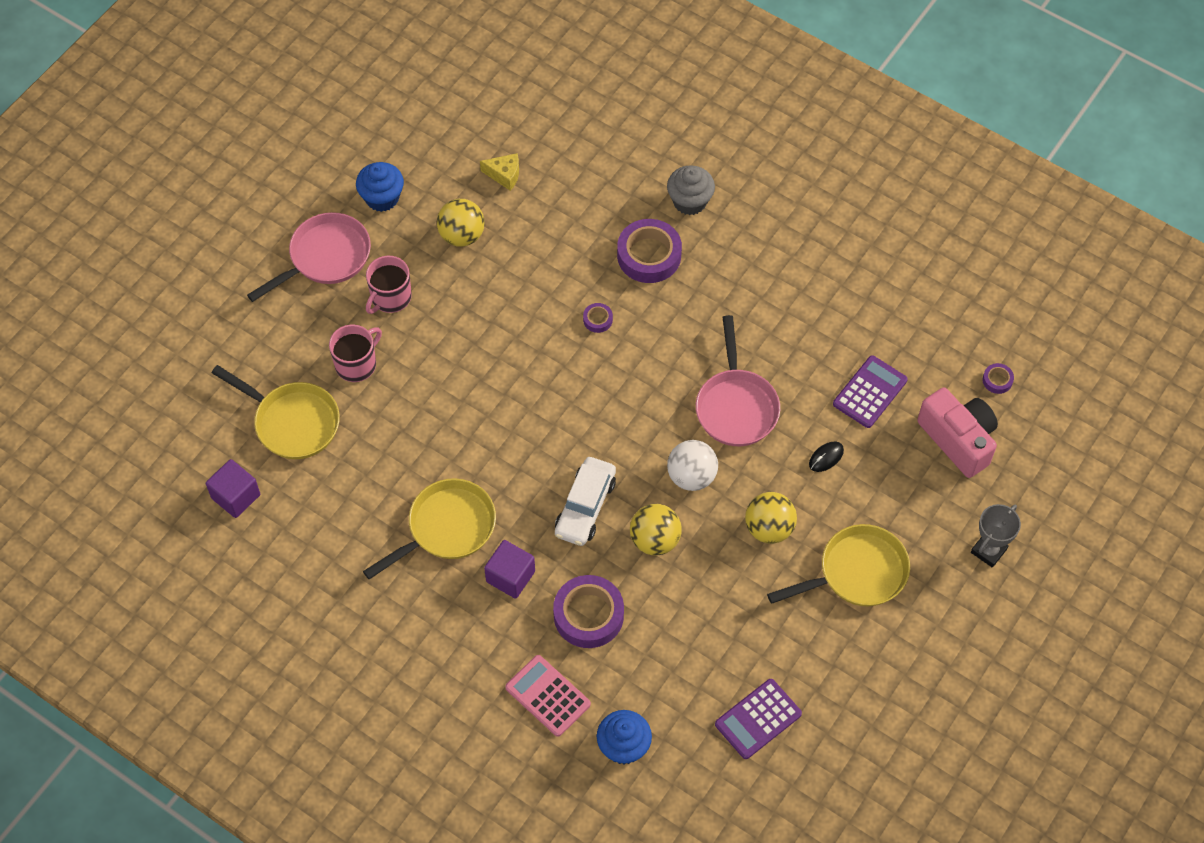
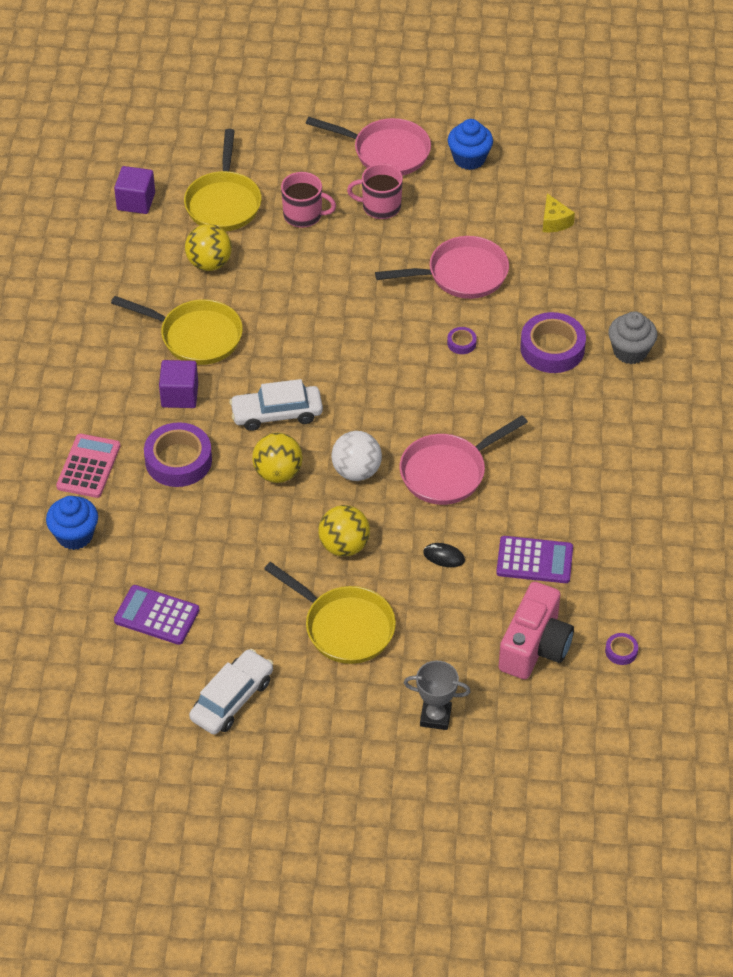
camera: 60 degrees right, 10 degrees down
(462, 235) = (473, 222): yellow ball -> yellow ball (209, 263)
(518, 277) = (462, 274): none -> pink pan
(885, 701) = (232, 699): none -> white car

